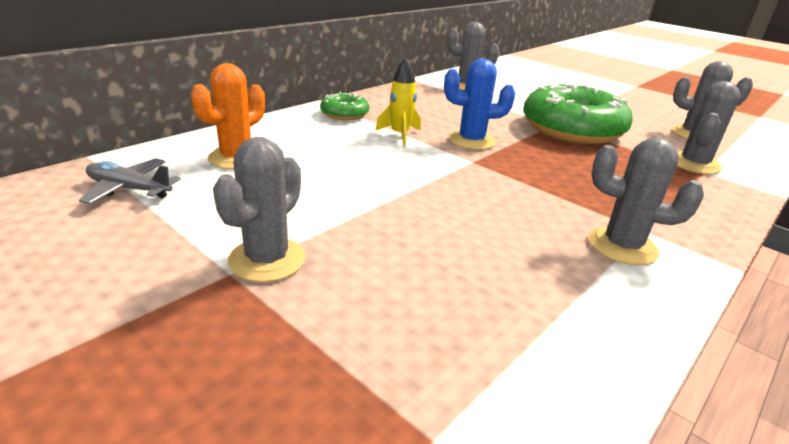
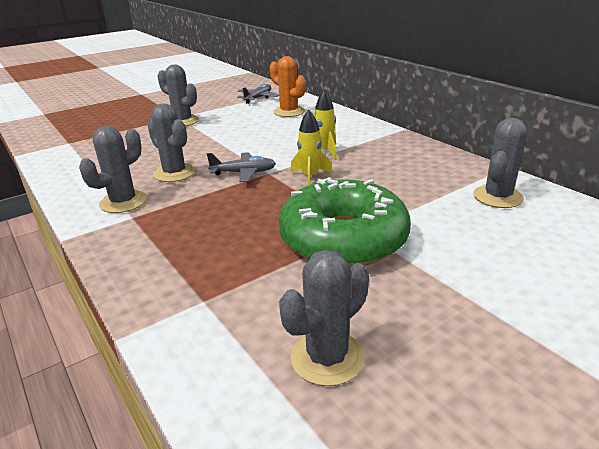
camera: 105 degrees right, 0 degrees up
(344, 114) = (370, 136): green donut -> none
(471, 141) = (310, 177): blue cactus -> yellow rocket
(482, 174) = (243, 173): none -> grey plane
(694, 164) = (224, 300): grey cactus -> grey cactus (174, 173)

